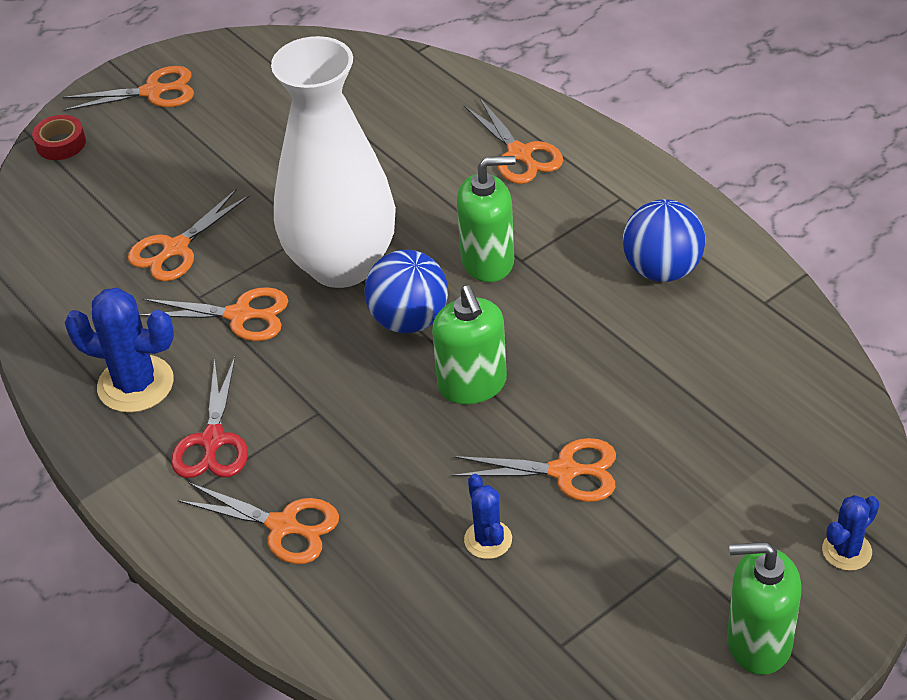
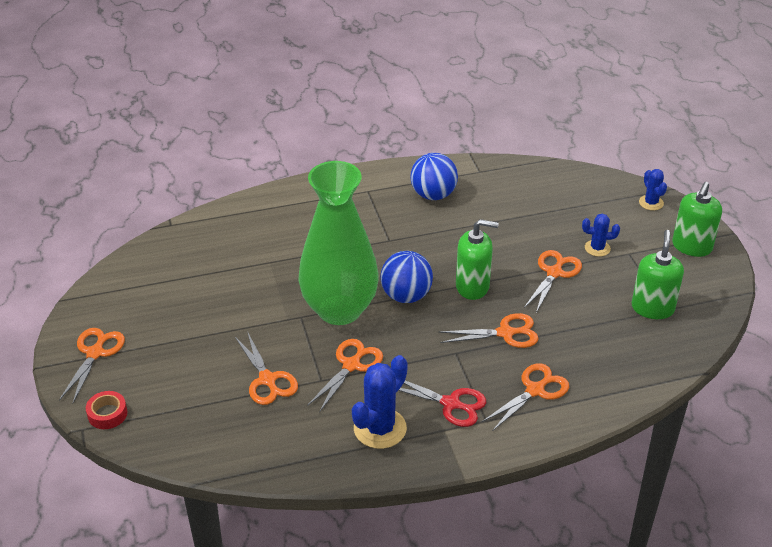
camera: 70 degrees left, 5 degrees down
(342, 264) = (339, 310): white vase -> green vase
(488, 261) = (381, 252): green soap dispenser -> green soap dispenser (652, 308)
(488, 540) = (586, 314): blue cactus -> blue cactus (597, 248)
(519, 154) = (301, 214): orange scissors -> orange scissors (505, 333)

